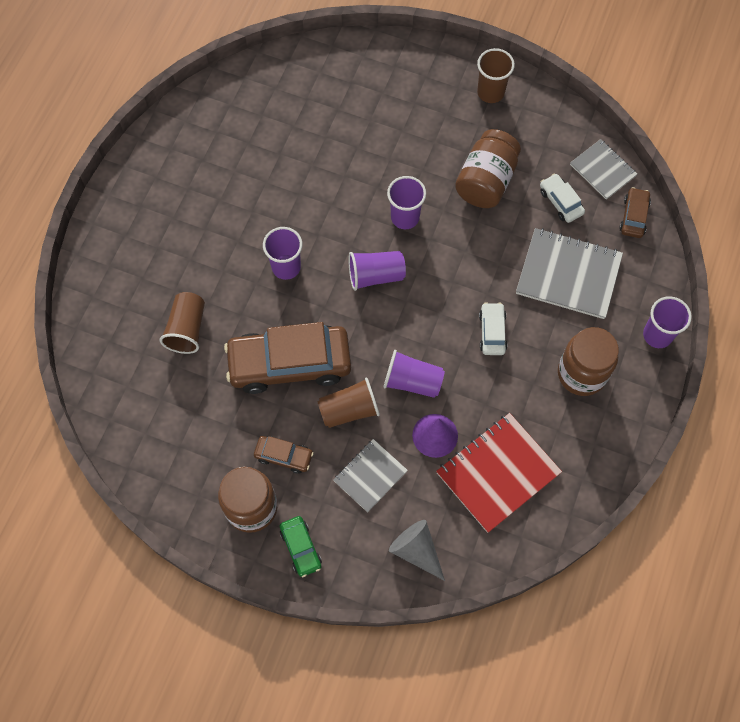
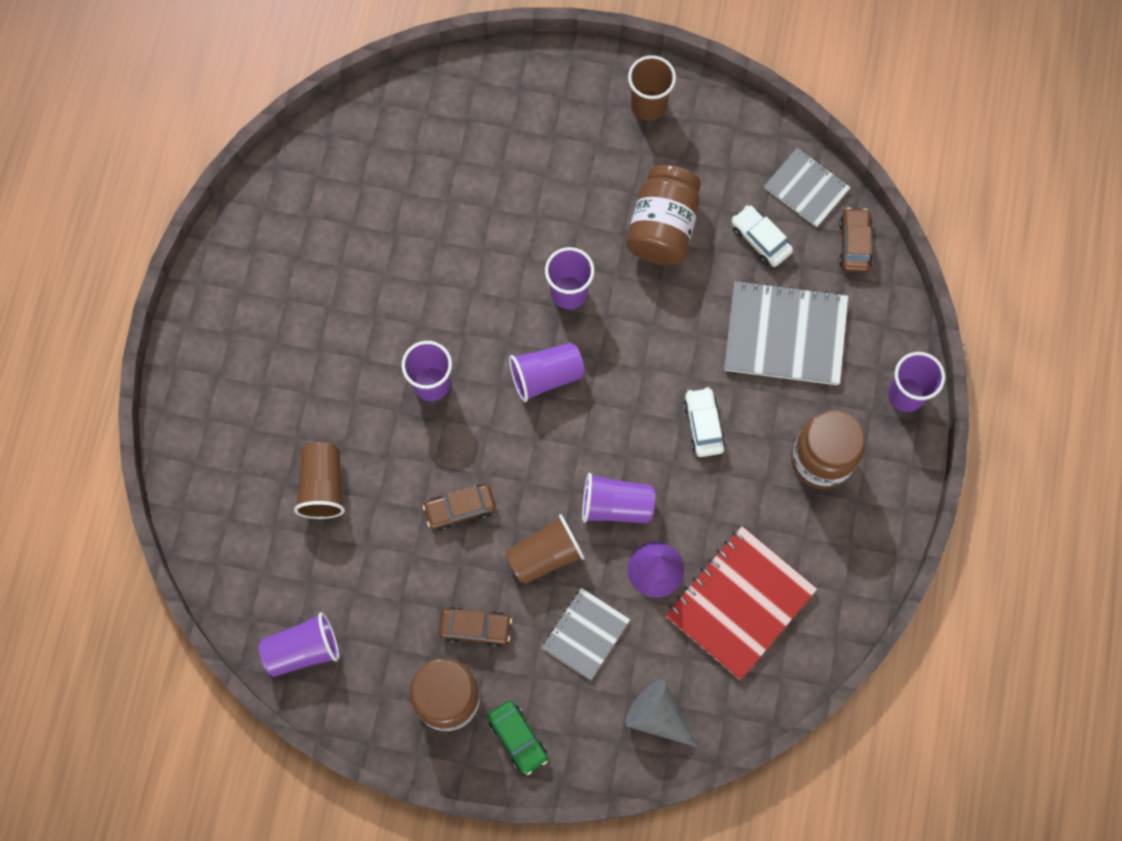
camera: 10 degrees left, 5 degrees up
(145, 449) = (303, 649): none -> purple cup
(289, 364) = (460, 509): brown car -> brown car, size x0.45

